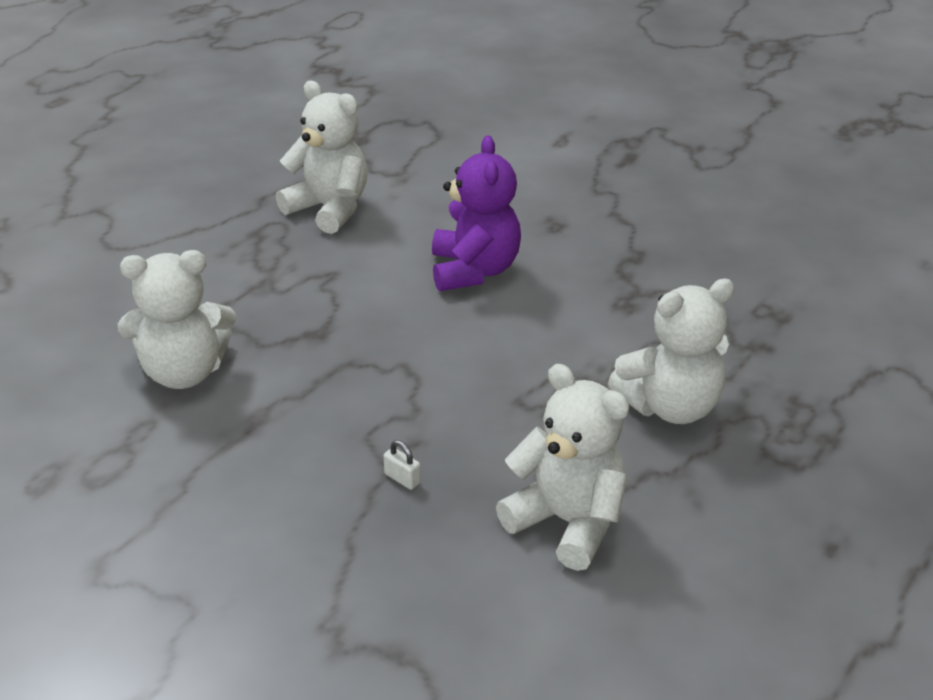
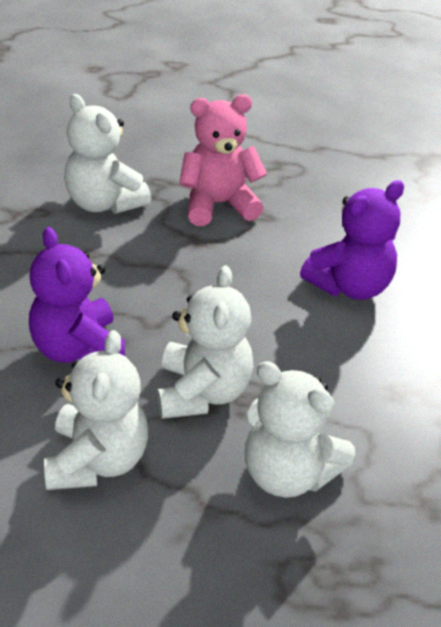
camera: 55 degrees right, 5 degrees up
(276, 297) = (218, 204): none -> pink teddy bear
(329, 209) = (345, 182): white teddy bear -> white teddy bear (202, 392)
(402, 478) = (79, 350): white padlock -> purple teddy bear

